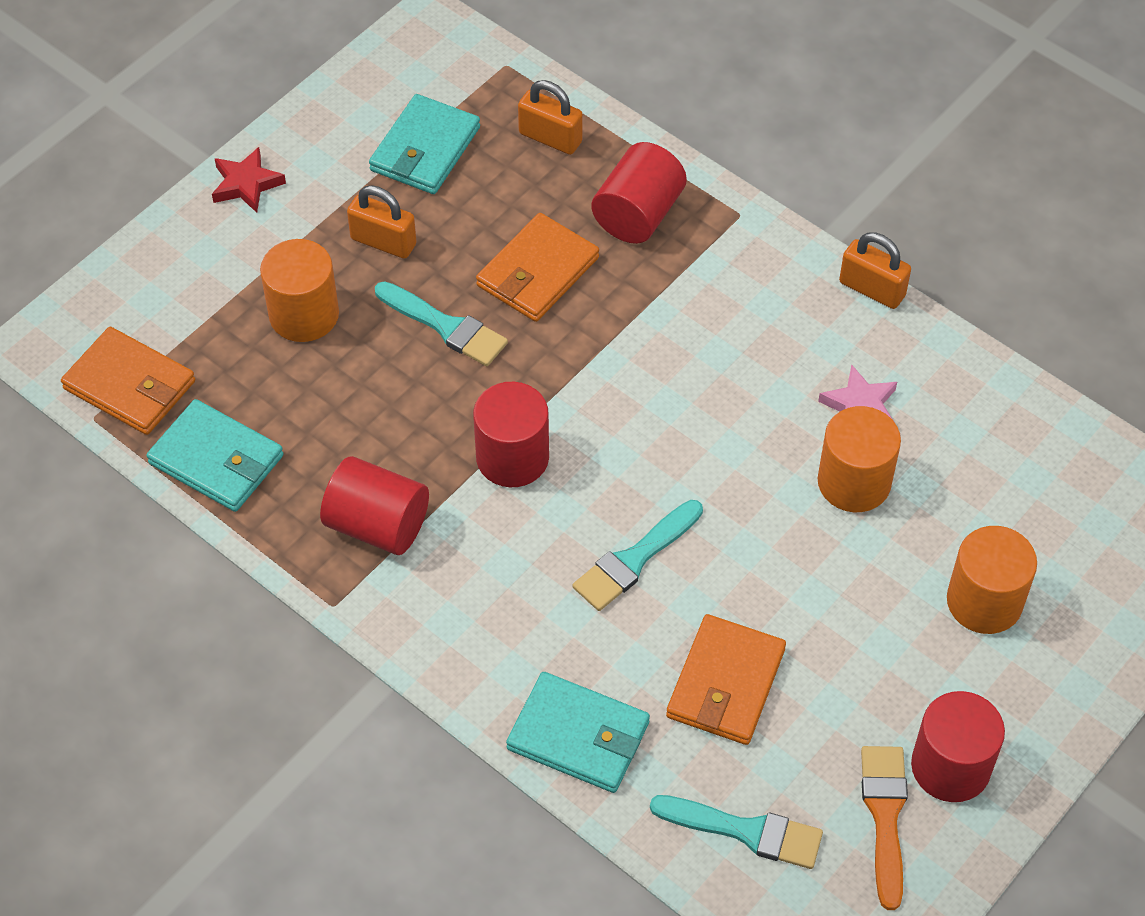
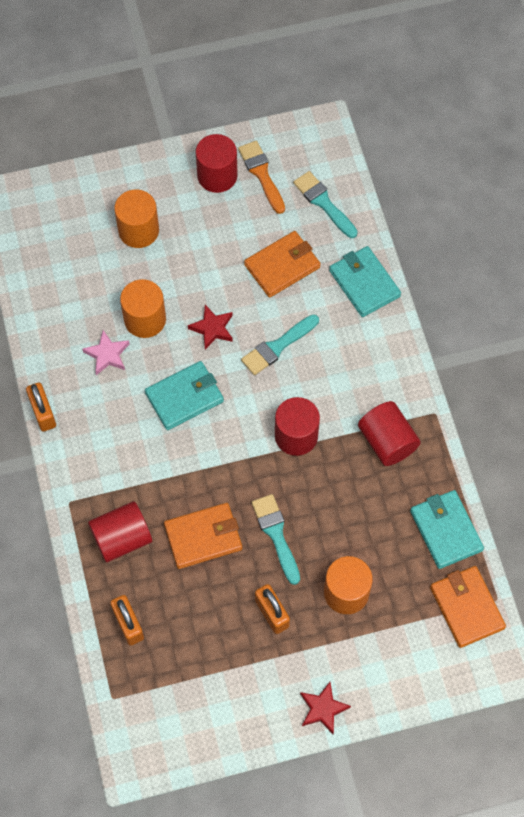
camera: 145 degrees left, 10 degrees up
(425, 149) = (204, 664): turquoise wallet -> turquoise wallet (184, 397)
(634, 559) = (277, 347): turquoise brush -> turquoise brush turned 150 degrees clockwise
(749, 528) = (212, 328): none -> red star
(885, 816) = (261, 174): orange brush -> orange brush turned 120 degrees clockwise

